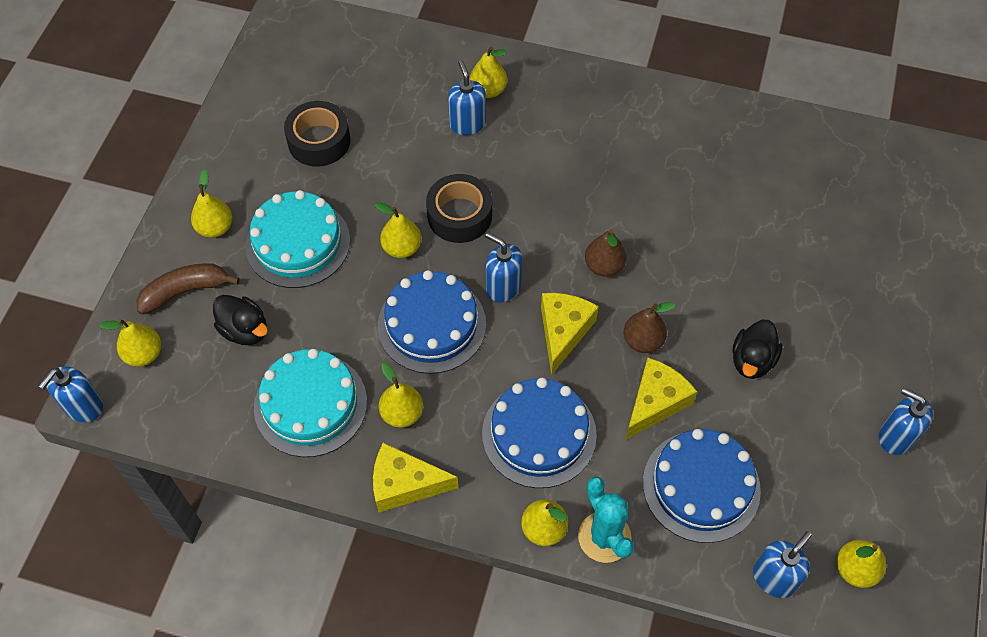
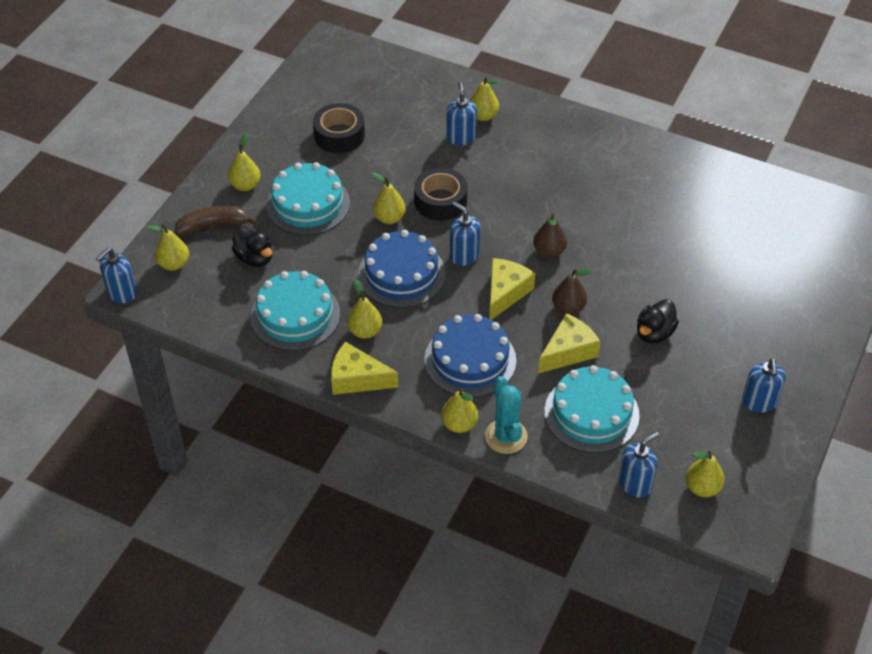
camera: 10 degrees right, 10 degrees down
(701, 486) = (591, 413): blue cake -> turquoise cake
(895, 437) = (759, 402): blue soap dispenser -> blue soap dispenser turned 135 degrees counterclockwise

